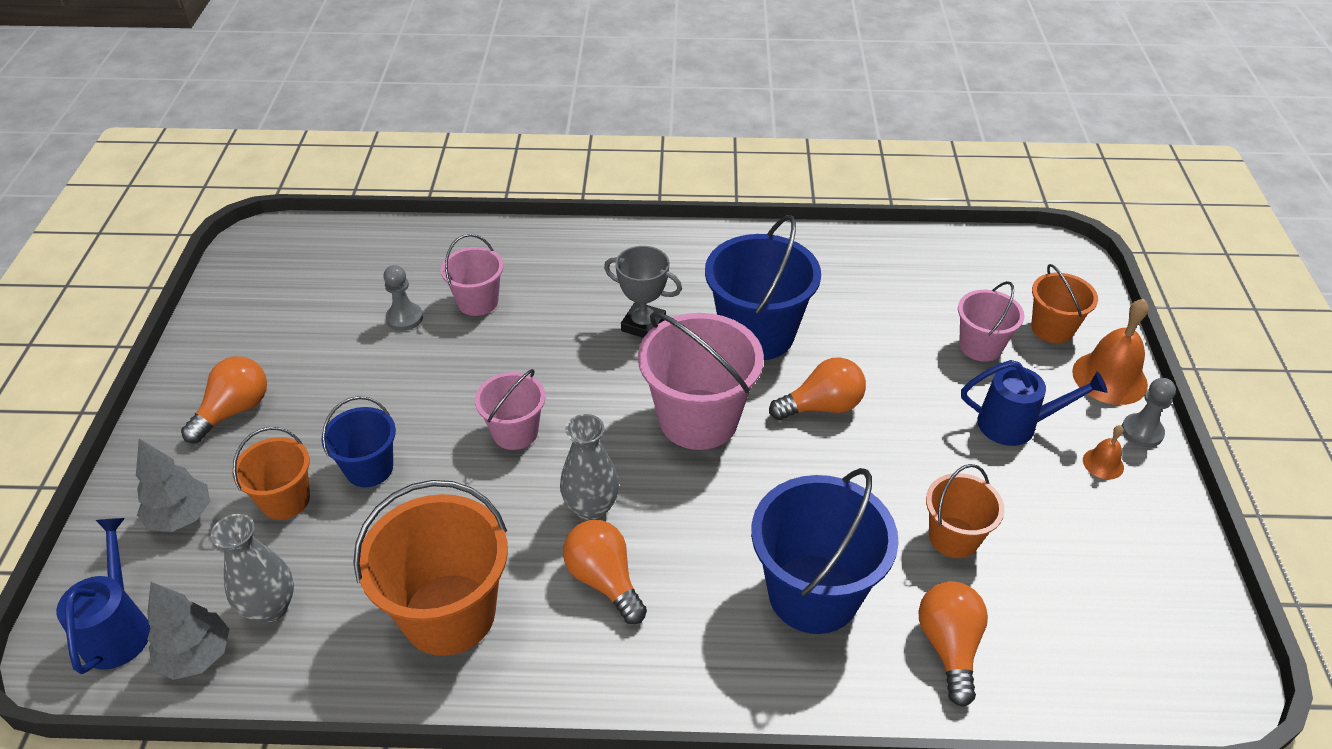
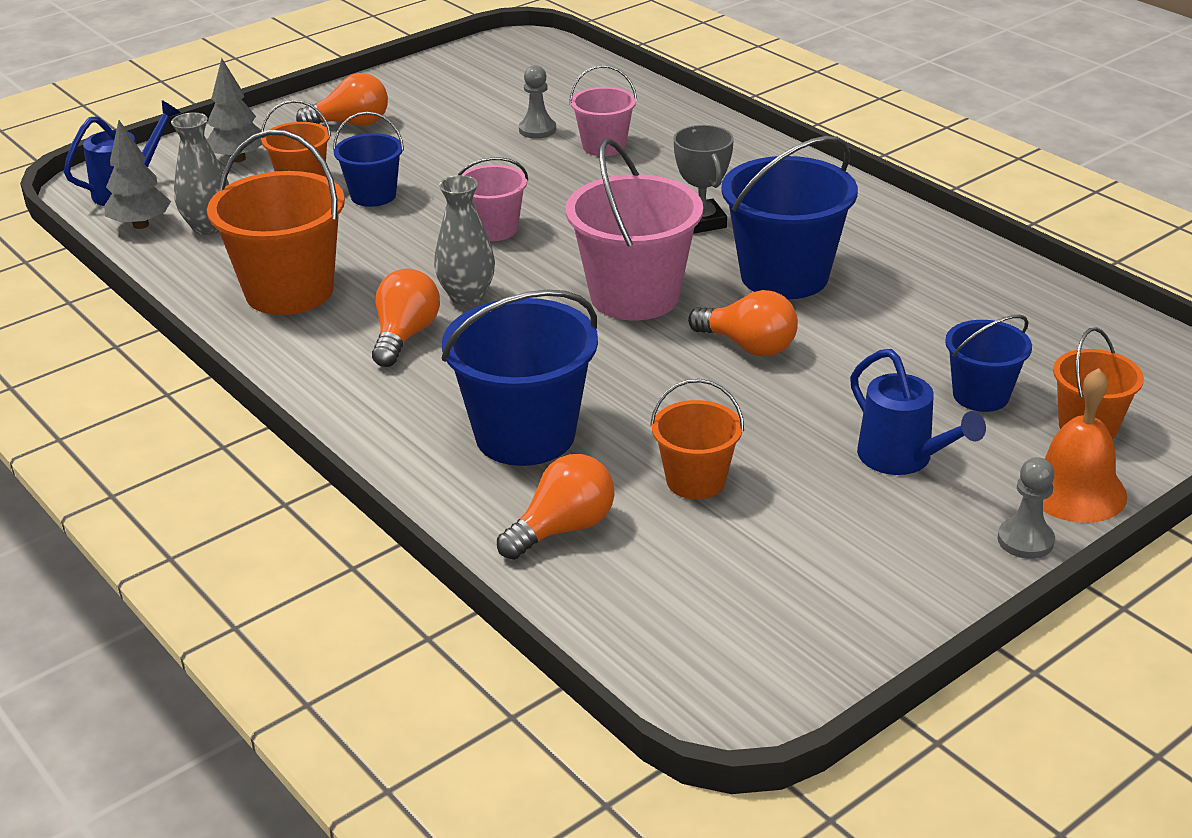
camera: 50 degrees right, 10 degrees down
(980, 346) = (981, 395): pink bucket -> blue bucket
(1103, 463) = (934, 532): orange bell -> none

